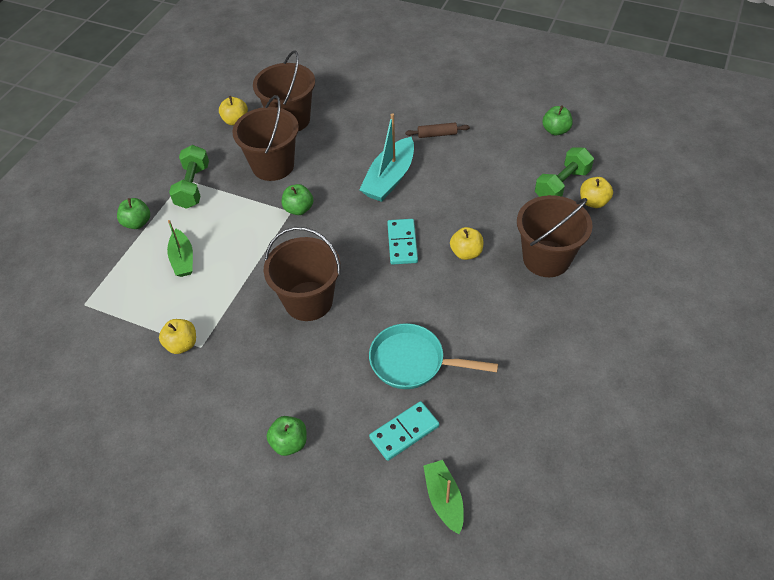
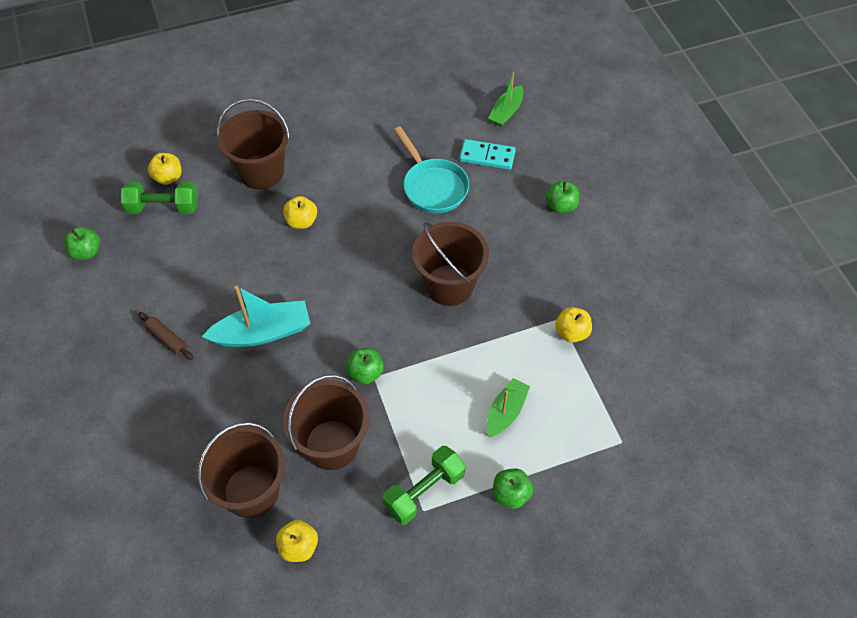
camera: 135 degrees left, 5 degrees up
(402, 243) = (331, 268): turquoise domino -> none

